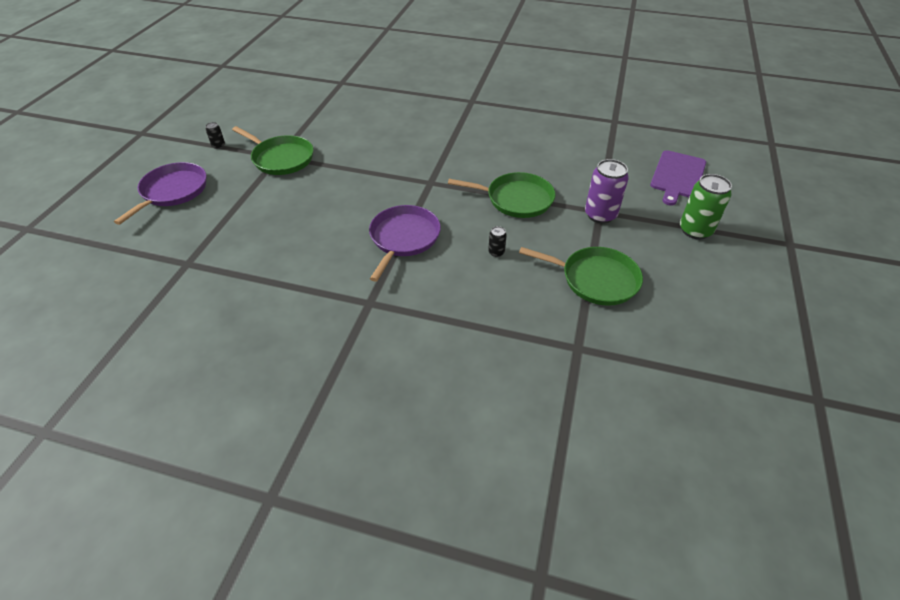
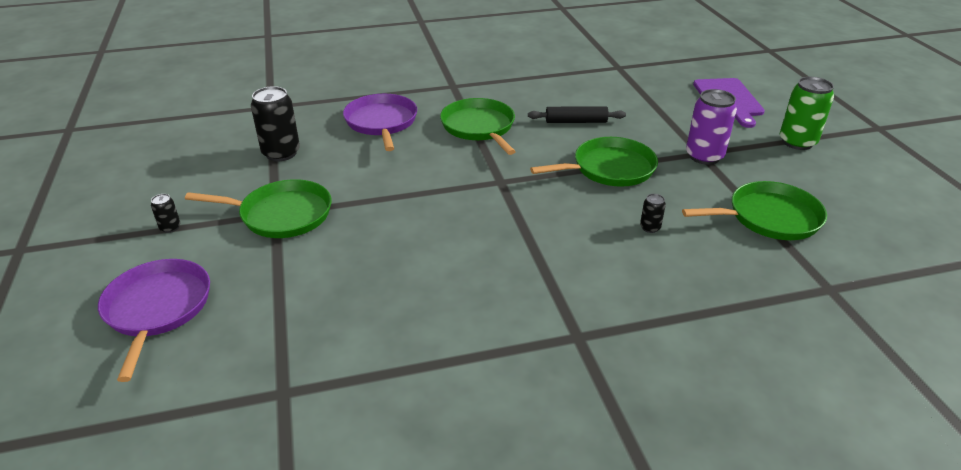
camera: 30 degrees left, 10 degrees down
(317, 117) = (281, 153): none -> black can
(403, 238) = (537, 251): purple pan -> purple pan (381, 122)
(457, 138) = (479, 127): none -> green pan
(531, 155) = (576, 121): none -> black rolling pin

